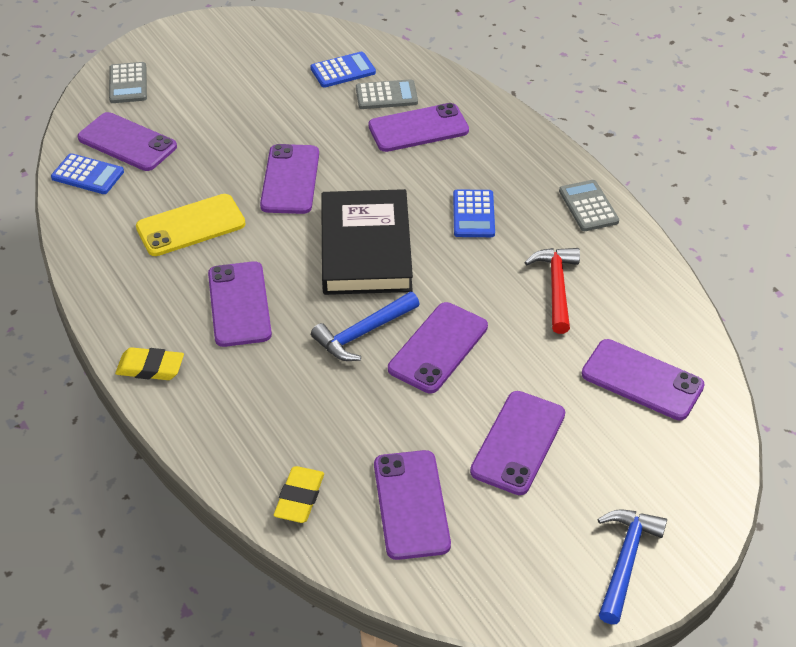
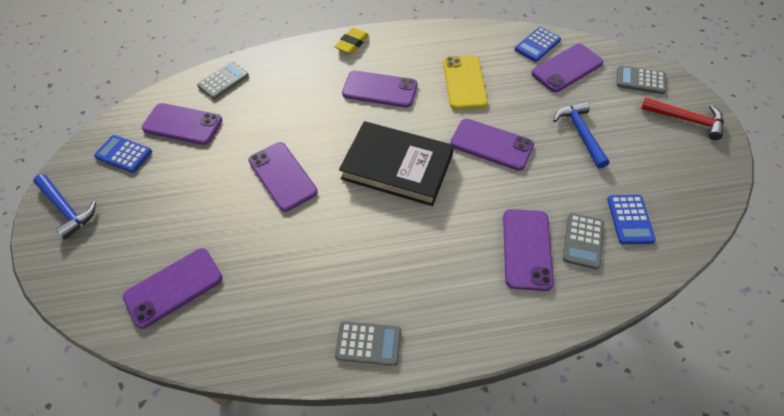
camera: 115 degrees right, 10 degrees up
(299, 498) = (223, 81): yellow eraser -> grey calculator
(363, 333) = (319, 141): blue hammer -> blue hammer (580, 133)
(473, 214) = (400, 248): blue calculator -> blue calculator (123, 154)
(518, 443) = (182, 190): purple phone -> none
(556, 287) = (292, 272): red hammer -> red hammer (686, 120)

